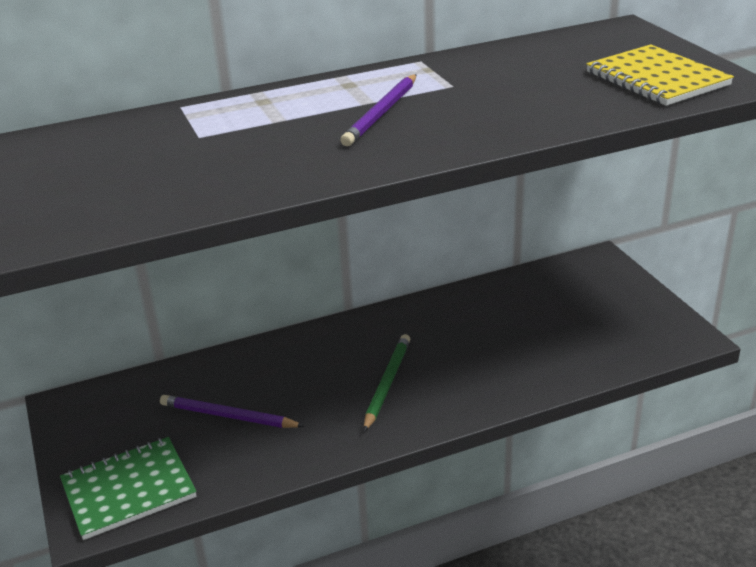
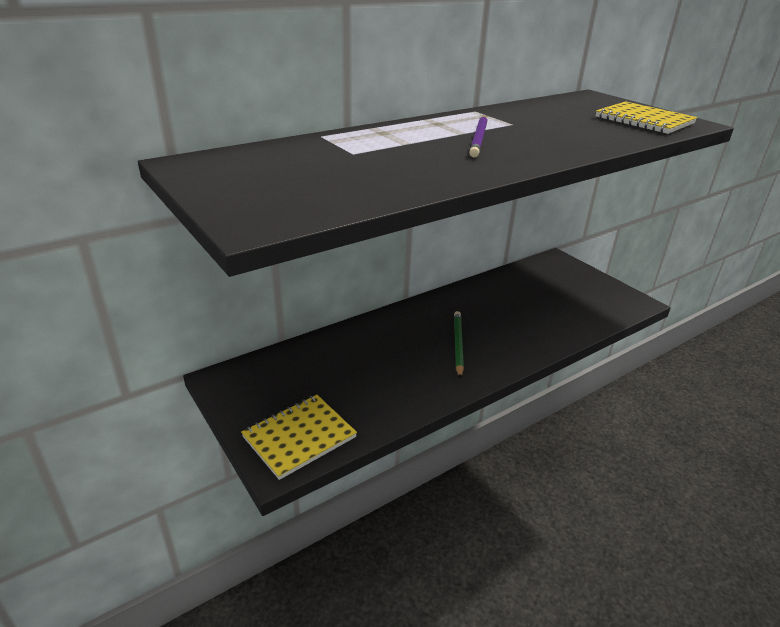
camera: 15 degrees left, 0 degrees up
(128, 490) = (299, 437): green notebook -> yellow notebook
(228, 416) = (353, 376): purple pencil -> none

